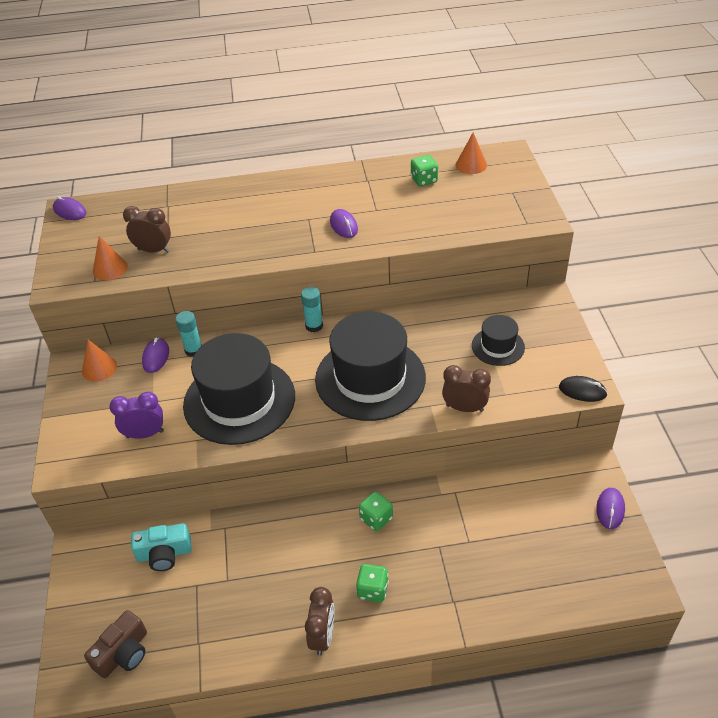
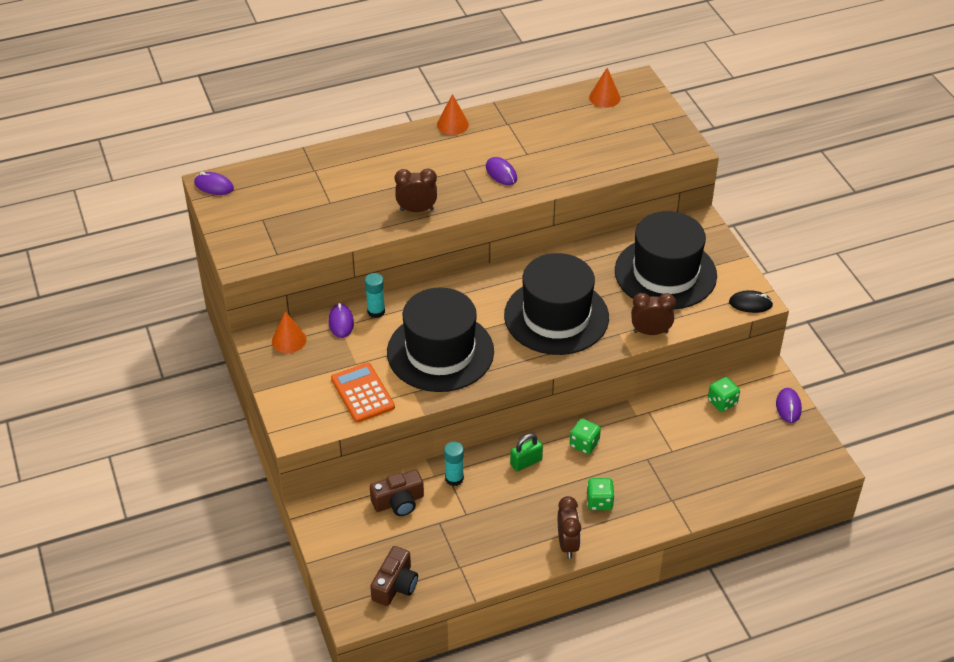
camera: 15 degrees left, 0 degrees up
(110, 268) = (287, 240): orange cone -> orange cone (452, 124)
(145, 434) = (362, 393): purple clock -> orange calculator
(154, 250) = (322, 217): brown clock -> brown clock (416, 210)
(164, 554) = (398, 502): turquoise camera -> brown camera
(309, 530) = (526, 462): none -> green padlock
(314, 326) = (485, 274): turquoise glue stick -> turquoise glue stick (454, 478)
(424, 180) = (563, 118): green dice -> green dice (722, 402)
(498, 346) = (665, 273): black hat -> black hat, size x2.04

